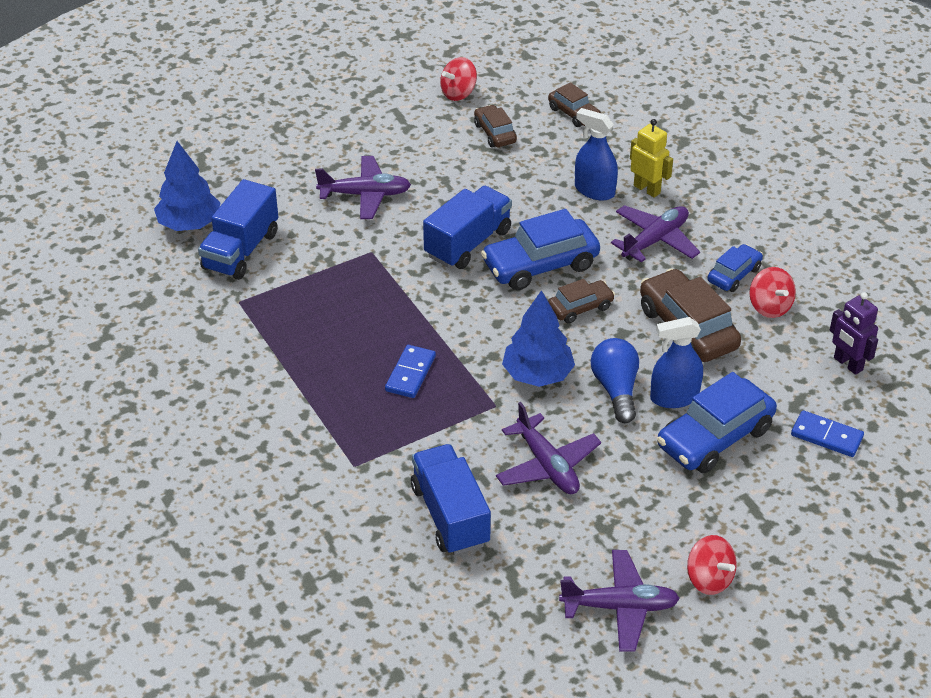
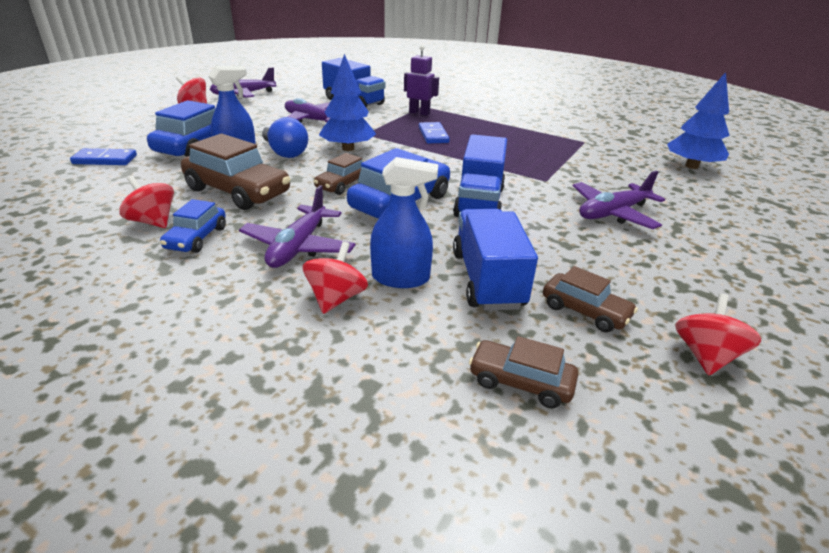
camera: 150 degrees right, 10 degrees down
(241, 251) = (631, 161): blue truck -> blue truck (487, 279)
(647, 189) = (336, 298): yellow robot -> red spinning top
(847, 364) = (71, 199): purple robot -> purple robot (419, 113)

